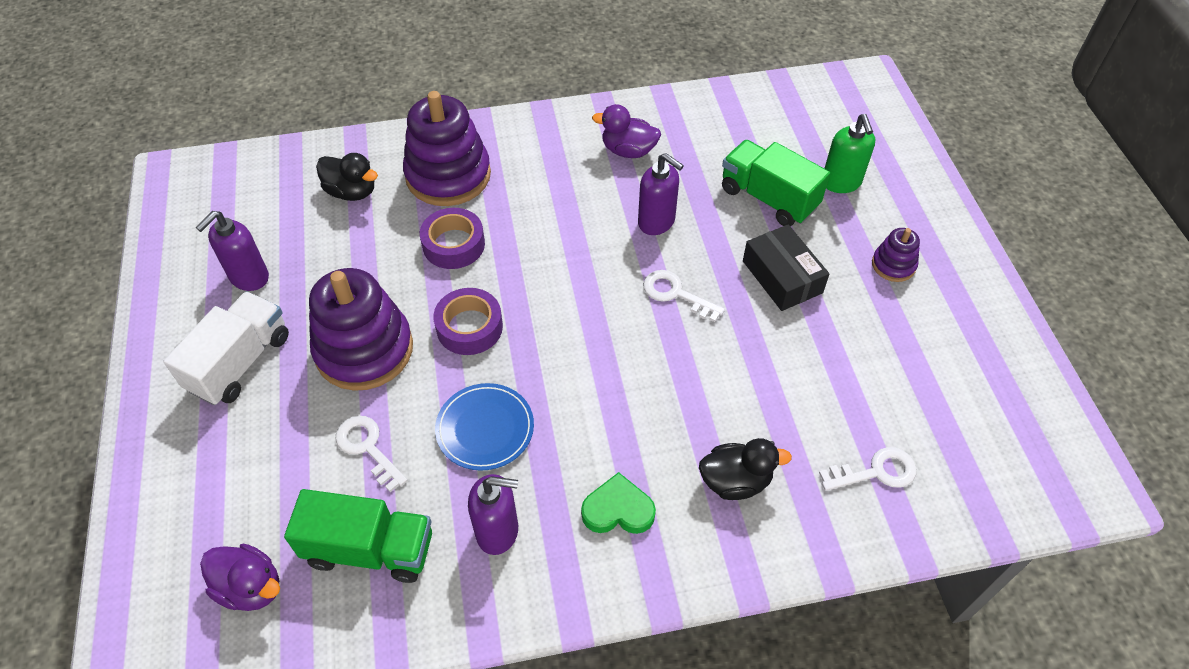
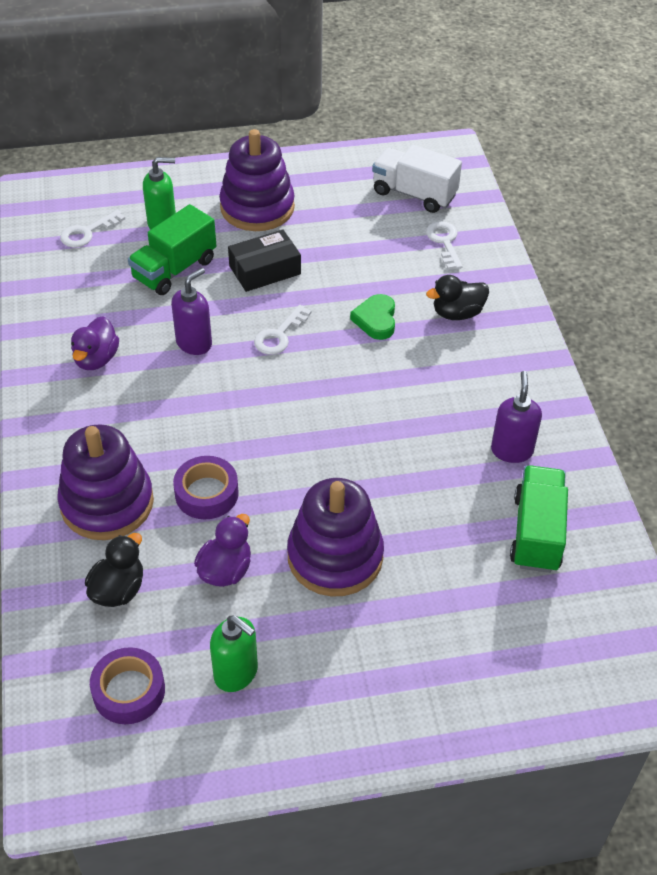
camera: 90 degrees left, 5 degrees down
(240, 362) = (349, 662): white truck -> white truck (414, 194)
(249, 277) = (236, 673): purple soap dispenser -> green soap dispenser
(251, 587) = (580, 613): purple duck -> purple duck (225, 570)
(368, 448) = (442, 543): white key -> white key (87, 232)
(469, 327) = (310, 476): purple tape -> purple tape (129, 691)
(485, 429) = (419, 461): blue plate -> none
(618, 510) = (486, 379): green heart -> green heart (376, 320)
(735, 481) = (457, 313): black duck -> black duck turned 105 degrees counterclockwise
(893, 265) = (257, 207): purple stacking toy -> purple stacking toy, size x2.10

